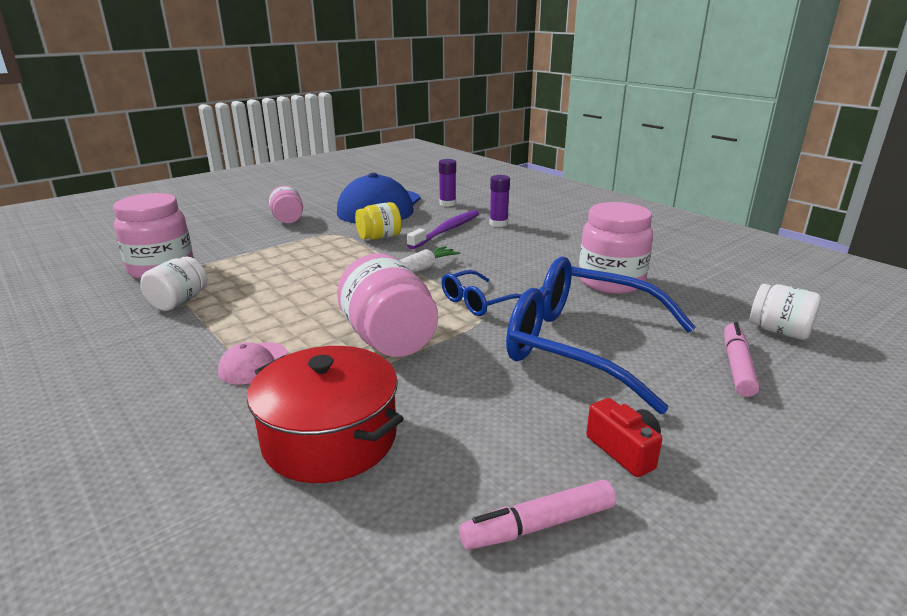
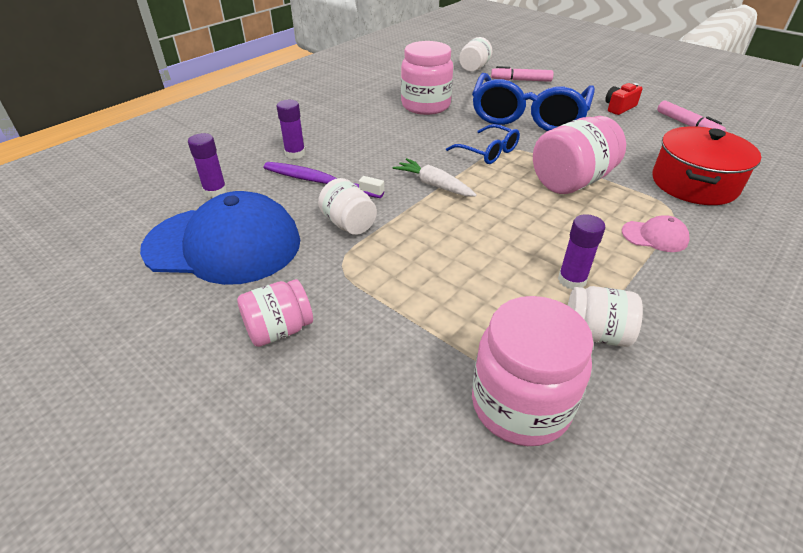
camera: 100 degrees left, 15 degrees up
(239, 305) = (572, 280): none -> purple glue stick
(379, 237) = (349, 224): yellow jar -> white jar

